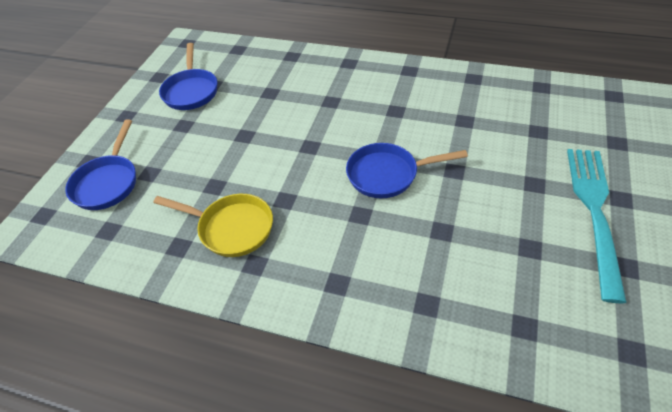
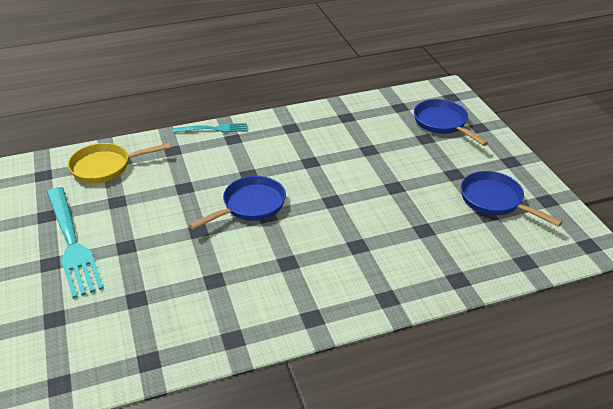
camera: 140 degrees right, 10 degrees down
(231, 228) = (326, 135): yellow pan -> yellow pan (105, 167)
(348, 318) = (214, 129): none -> turquoise fork

